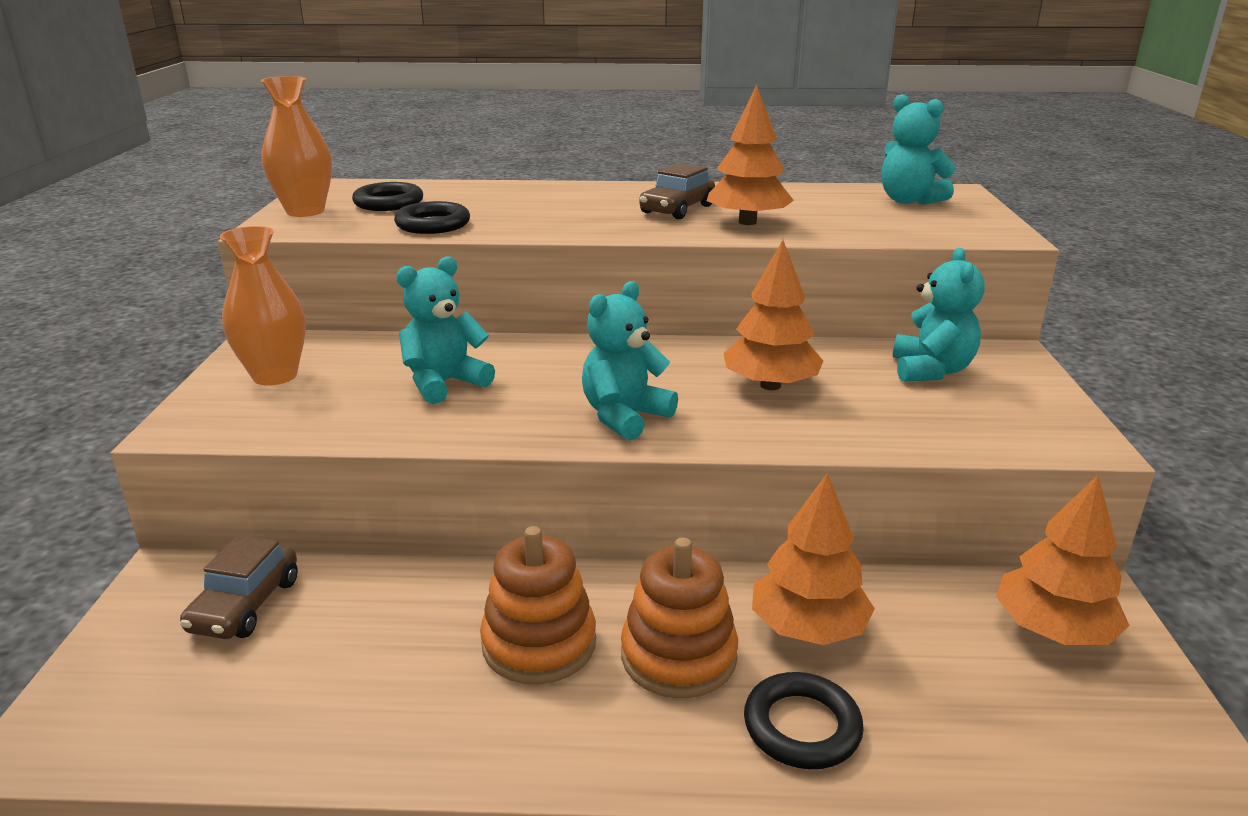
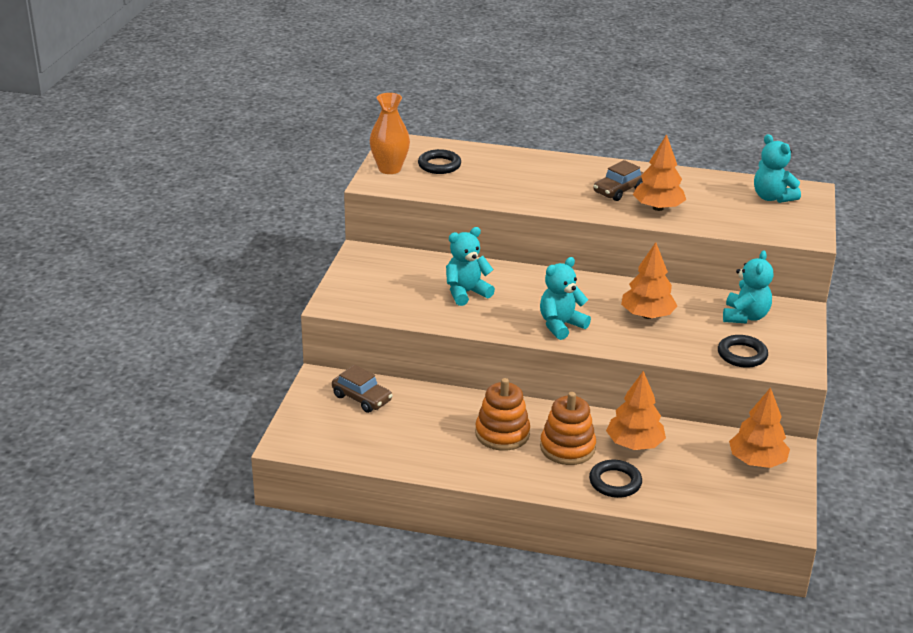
camera: 10 degrees right, 5 degrees up
(245, 605) = (362, 398): brown car -> brown car turned 75 degrees counterclockwise
(275, 376) = (374, 277): orange vase -> none
(433, 224) = (466, 190): black ring -> black ring (742, 355)

